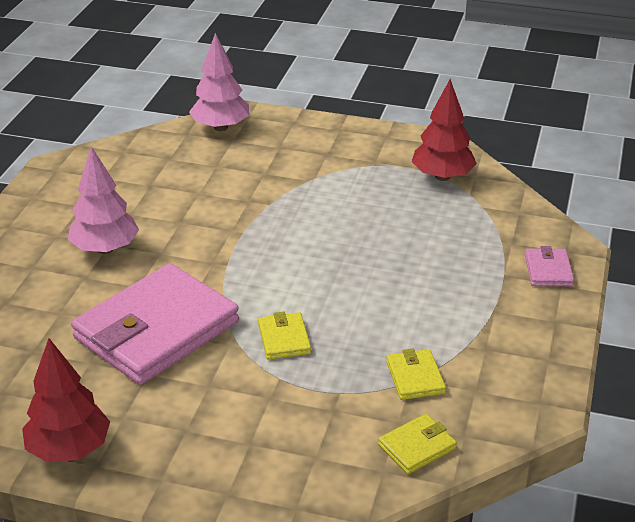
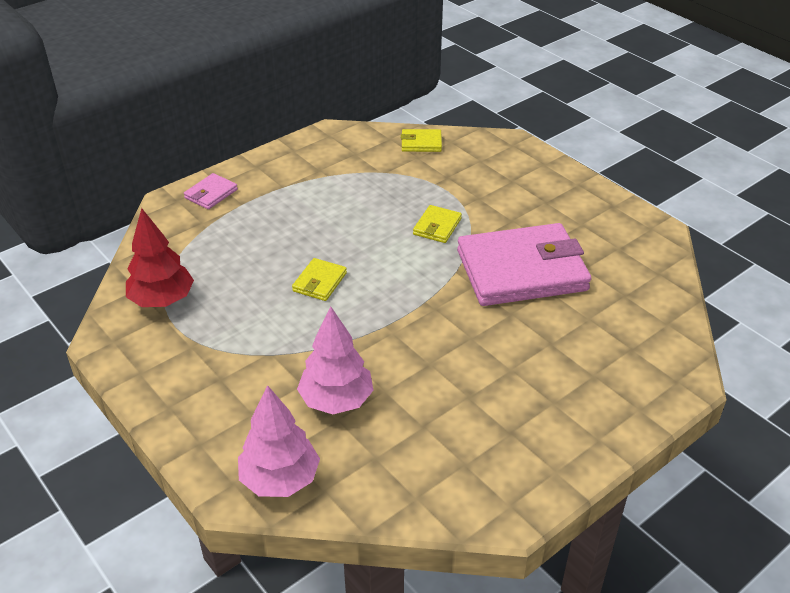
camera: 145 degrees left, 5 degrees up
(69, 449) = (626, 219): red tree -> none
(105, 249) = (517, 364): pink tree -> pink tree (336, 400)
(415, 377) = (381, 172): yellow wallet -> yellow wallet (319, 282)

